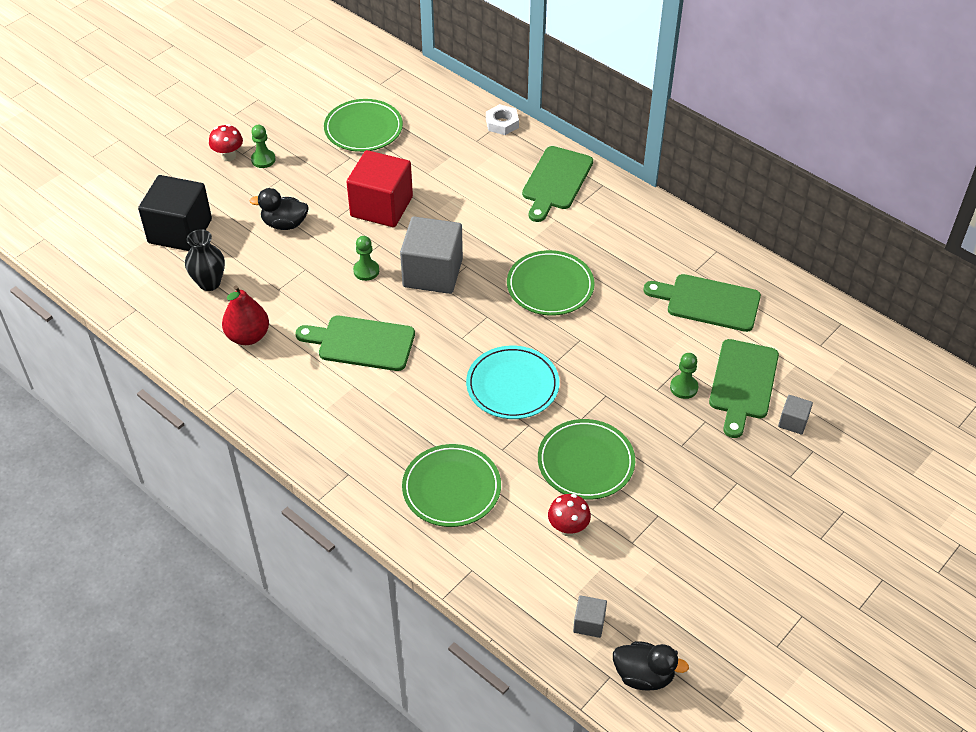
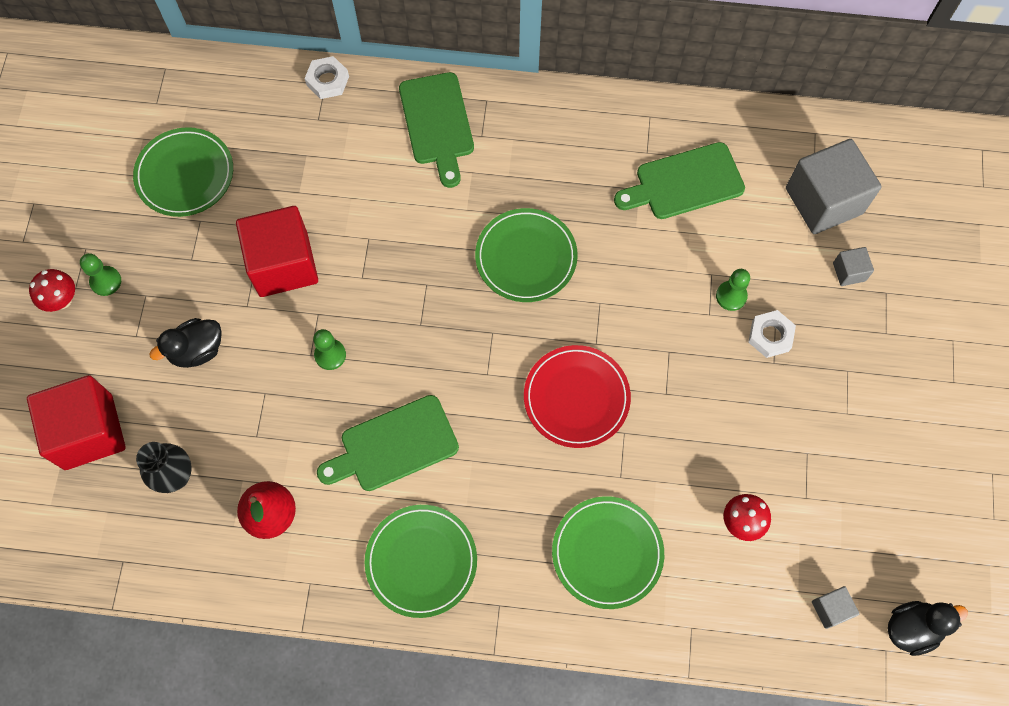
camera: 35 degrees left, 20 degrees up
(180, 231) = (88, 432): black cube -> red cube
(432, 273) = (399, 314): grey cube -> grey cube (823, 201)
(512, 385) = (576, 398): turquoise plate -> red plate
(586, 462) = (705, 439): green plate -> green plate (421, 561)
(693, 428) = (770, 336): none -> white nut
(742, 383) = (778, 257): green cutting board -> none

